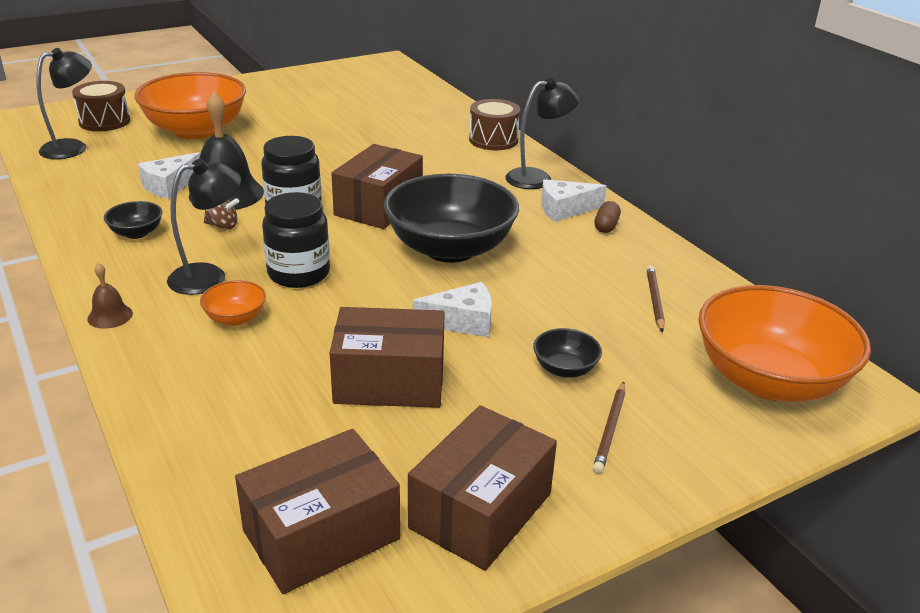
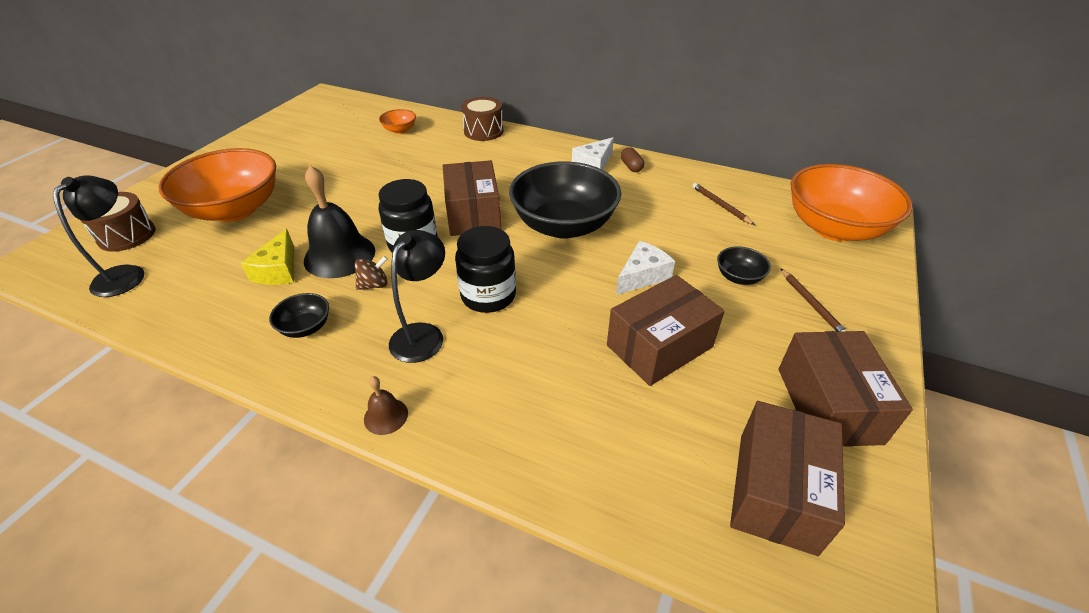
camera: 35 degrees left, 10 degrees up
(170, 186) = (278, 270): white cheese -> yellow cheese
(235, 318) = (491, 358): orange bowl -> orange bowl (400, 130)
(537, 178) = (548, 149): black lamp -> none

